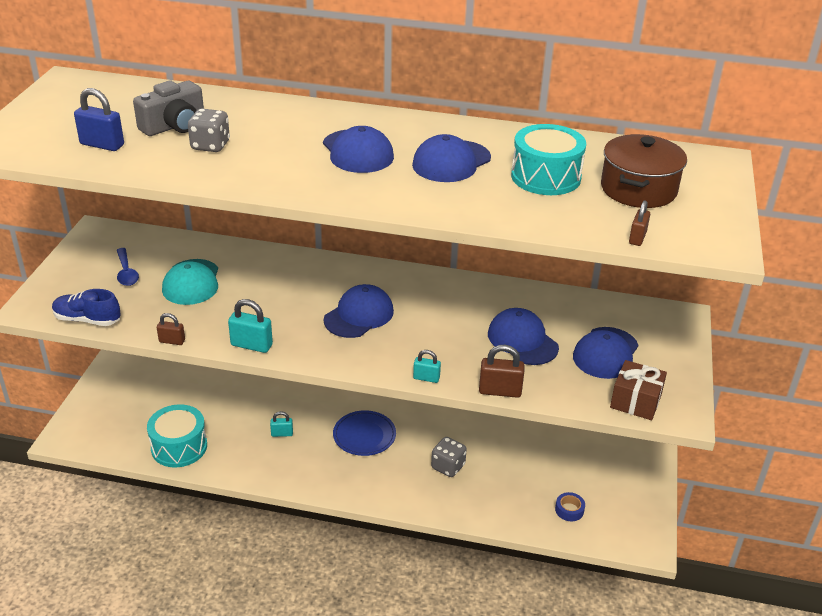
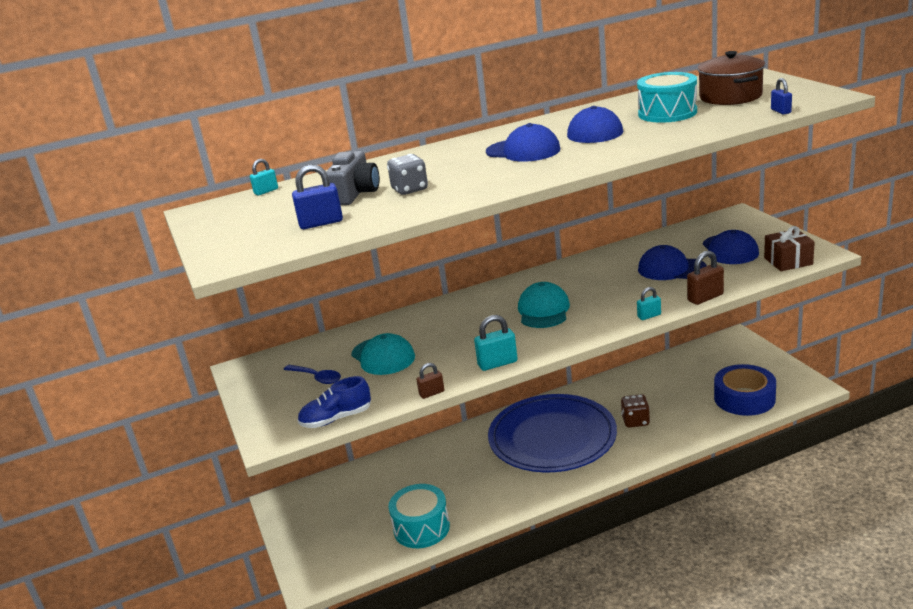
camera: 30 degrees left, 10 degrees down
(282, 434) = (490, 472): turquoise padlock -> turquoise padlock (266, 191)
(359, 315) = (543, 310): blue cap -> turquoise cap
(364, 435) = (552, 438): blue plate -> blue plate, size x2.16
(448, 466) = (635, 421): grey dice -> brown dice
(569, 510) = (744, 398): blue tape -> blue tape, size x2.39
(637, 238) = (780, 111): brown padlock -> blue padlock

